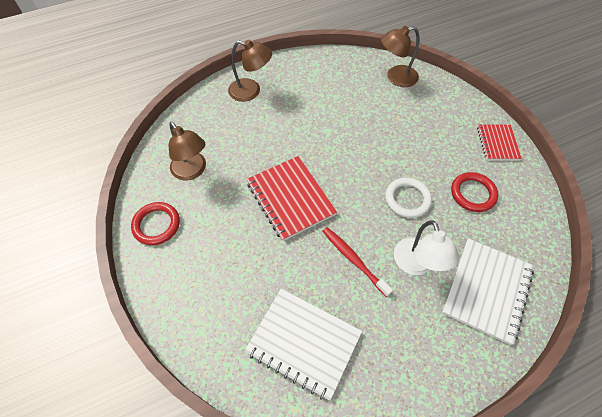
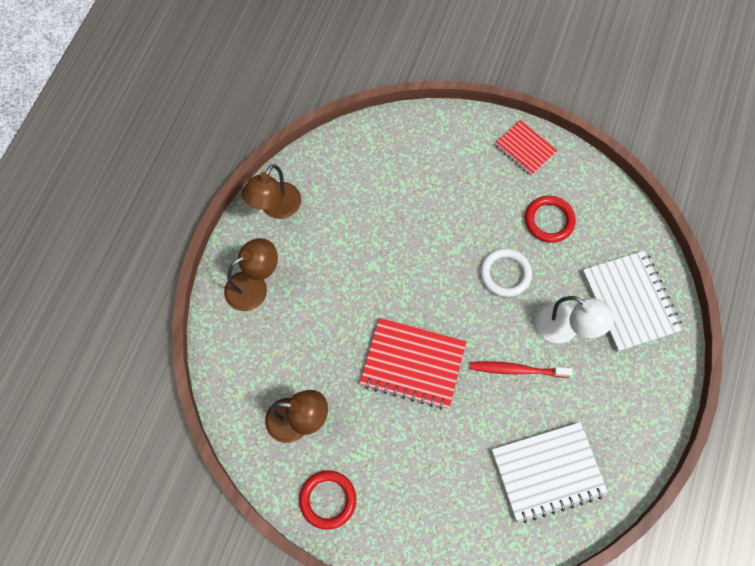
camera: 45 degrees left, 10 degrees up
(396, 78) = (375, 148): brown lamp -> brown lamp (276, 208)

